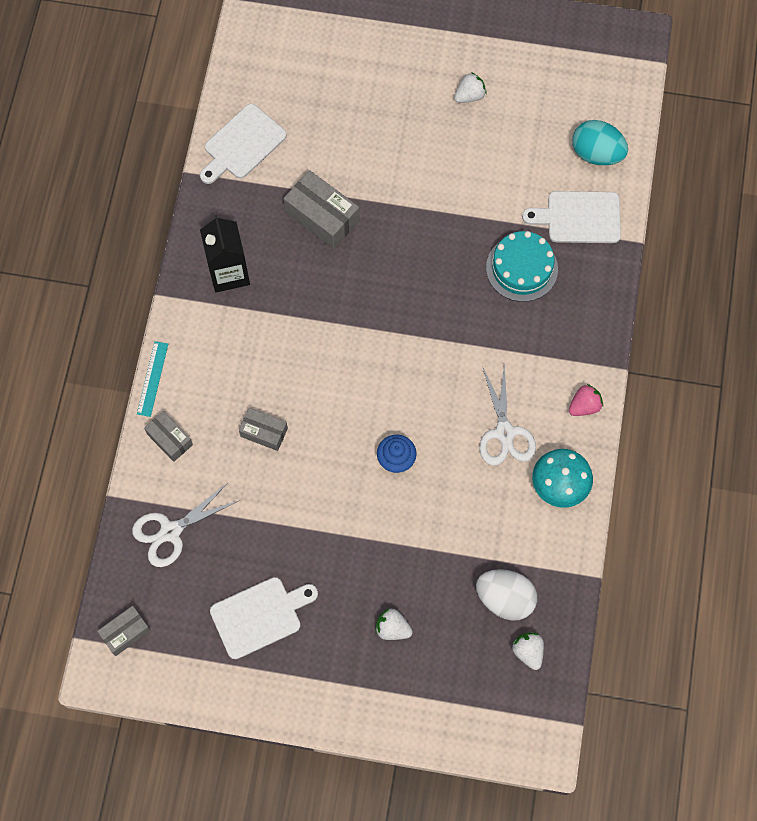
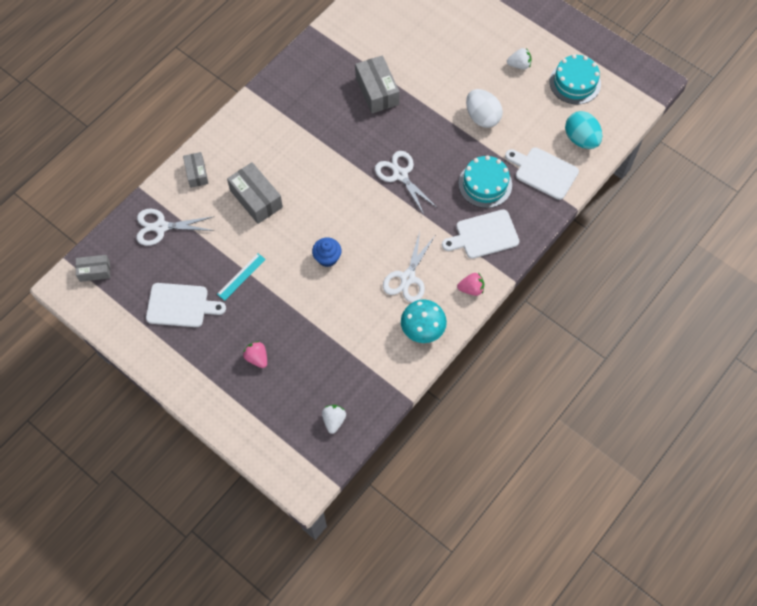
camera: 30 degrees right, 5 degrees down
(152, 378) = (210, 133): turquoise ruler -> turquoise ruler (241, 276)
(229, 273) = (297, 95): black carton -> none
(242, 144) = (355, 26): white cutting board -> white cutting board (484, 235)
(264, 432) = (256, 199): grey box -> grey box, size x1.64
(392, 628) = (257, 358): white strawberry -> pink strawberry
(416, 309) = (400, 175): none -> white scissors
(505, 599) = (340, 379): white egg -> white egg (482, 117)
(547, 85) = (575, 82): none -> turquoise cake

